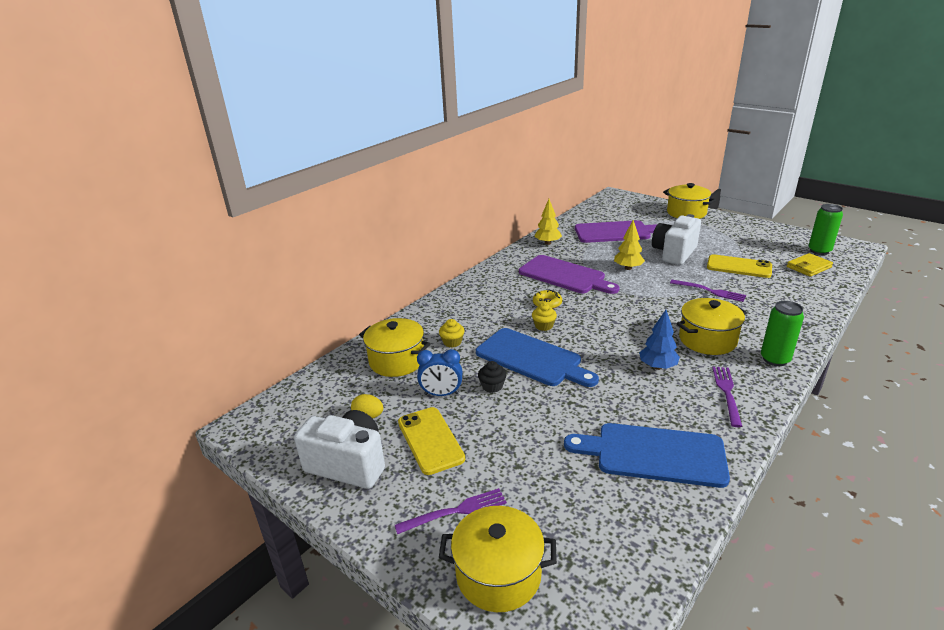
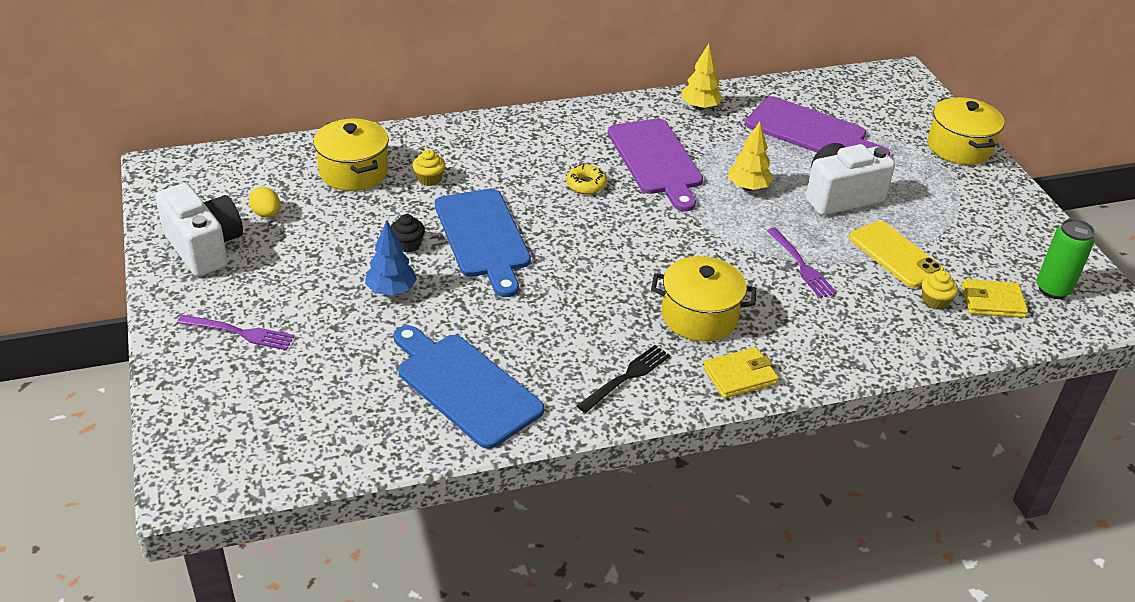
camera: 30 degrees right, 10 degrees up
(430, 440) = (291, 264): yellow phone -> none
(441, 394) = (353, 227): blue clock -> none
(498, 574) = (214, 395): yellow pot -> none
(543, 326) = (545, 208): yellow cupcake -> yellow cupcake (935, 301)
(657, 366) = (598, 313): blue tree -> blue tree (391, 290)
(726, 393) = (626, 377): purple fork -> black fork
(775, 359) = (739, 376): green can -> yellow wallet

